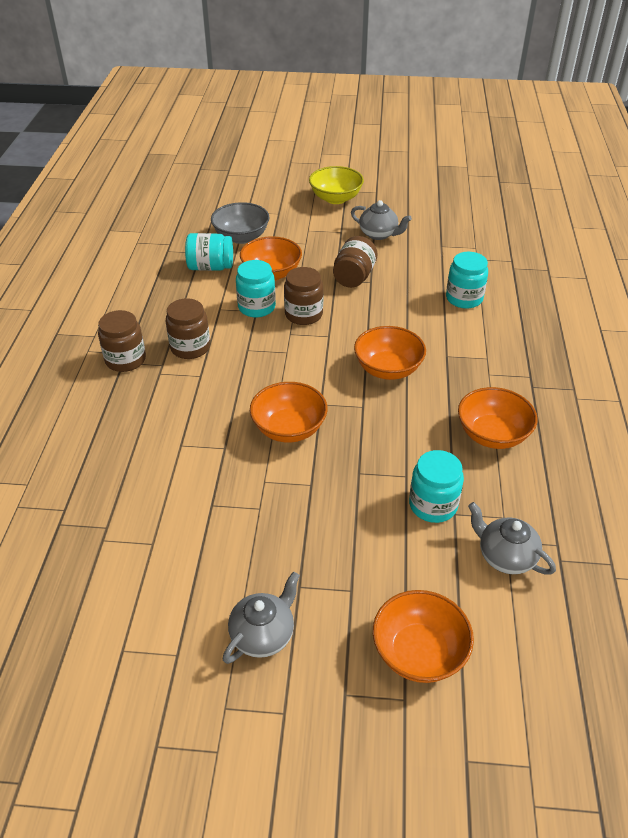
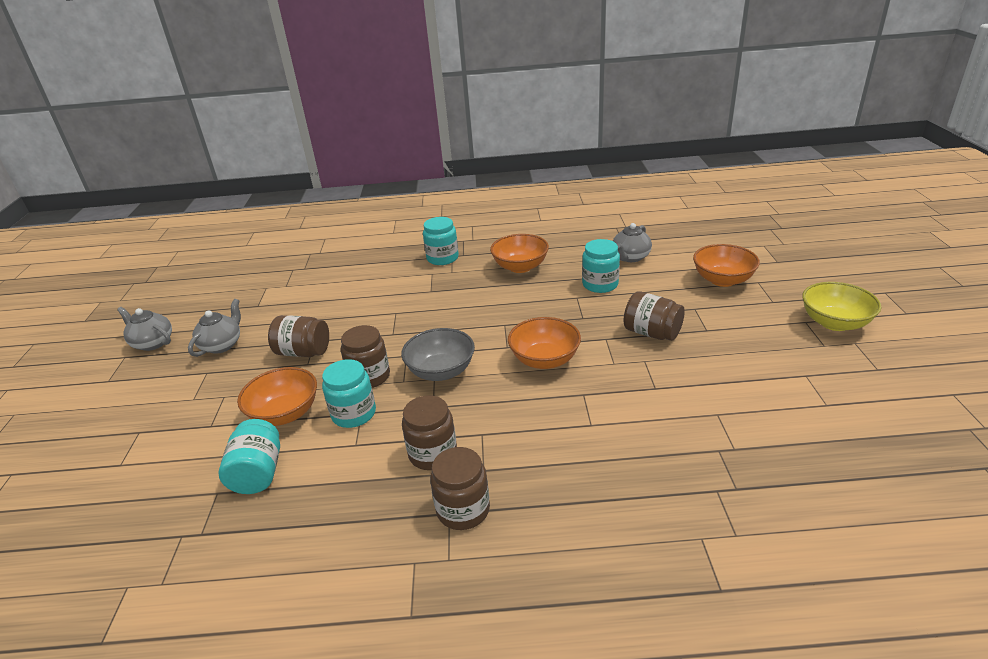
camera: 95 degrees left, 10 degrees down
(241, 237) = (189, 457): grey bowl -> grey bowl (441, 371)
(263, 634) = (757, 339): grey teapot -> grey teapot (152, 343)
(309, 529) = (652, 333): none -> brown jar
(335, 198) = (123, 386): yellow bowl -> yellow bowl (834, 323)
(388, 369) = (452, 317): orange bowl -> none
(464, 298) = (348, 288): turquoise jar -> turquoise jar (442, 258)

